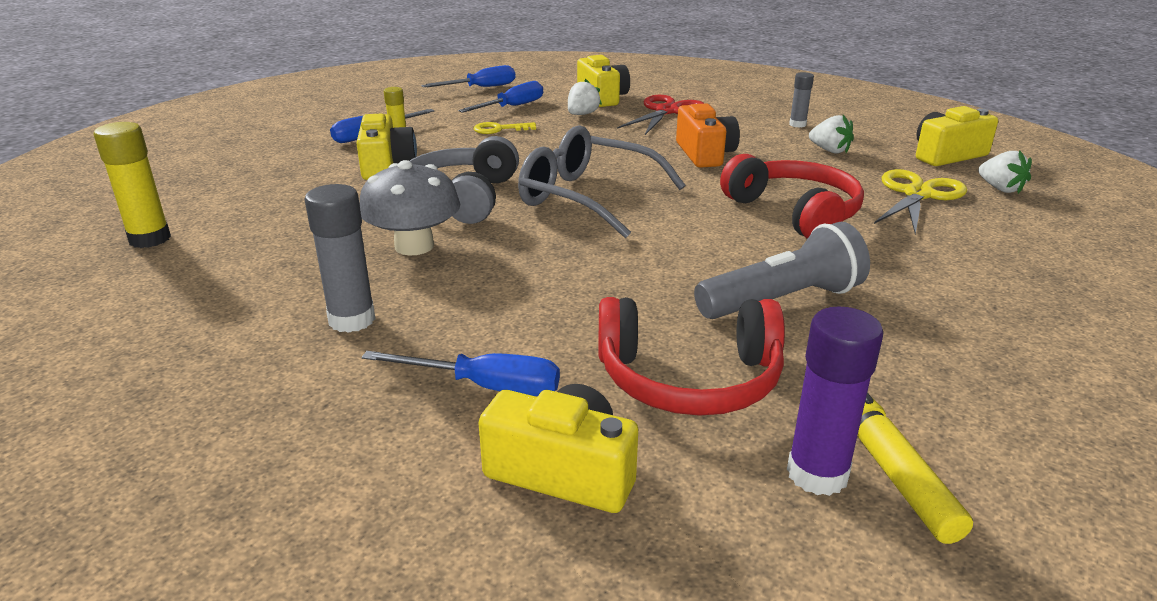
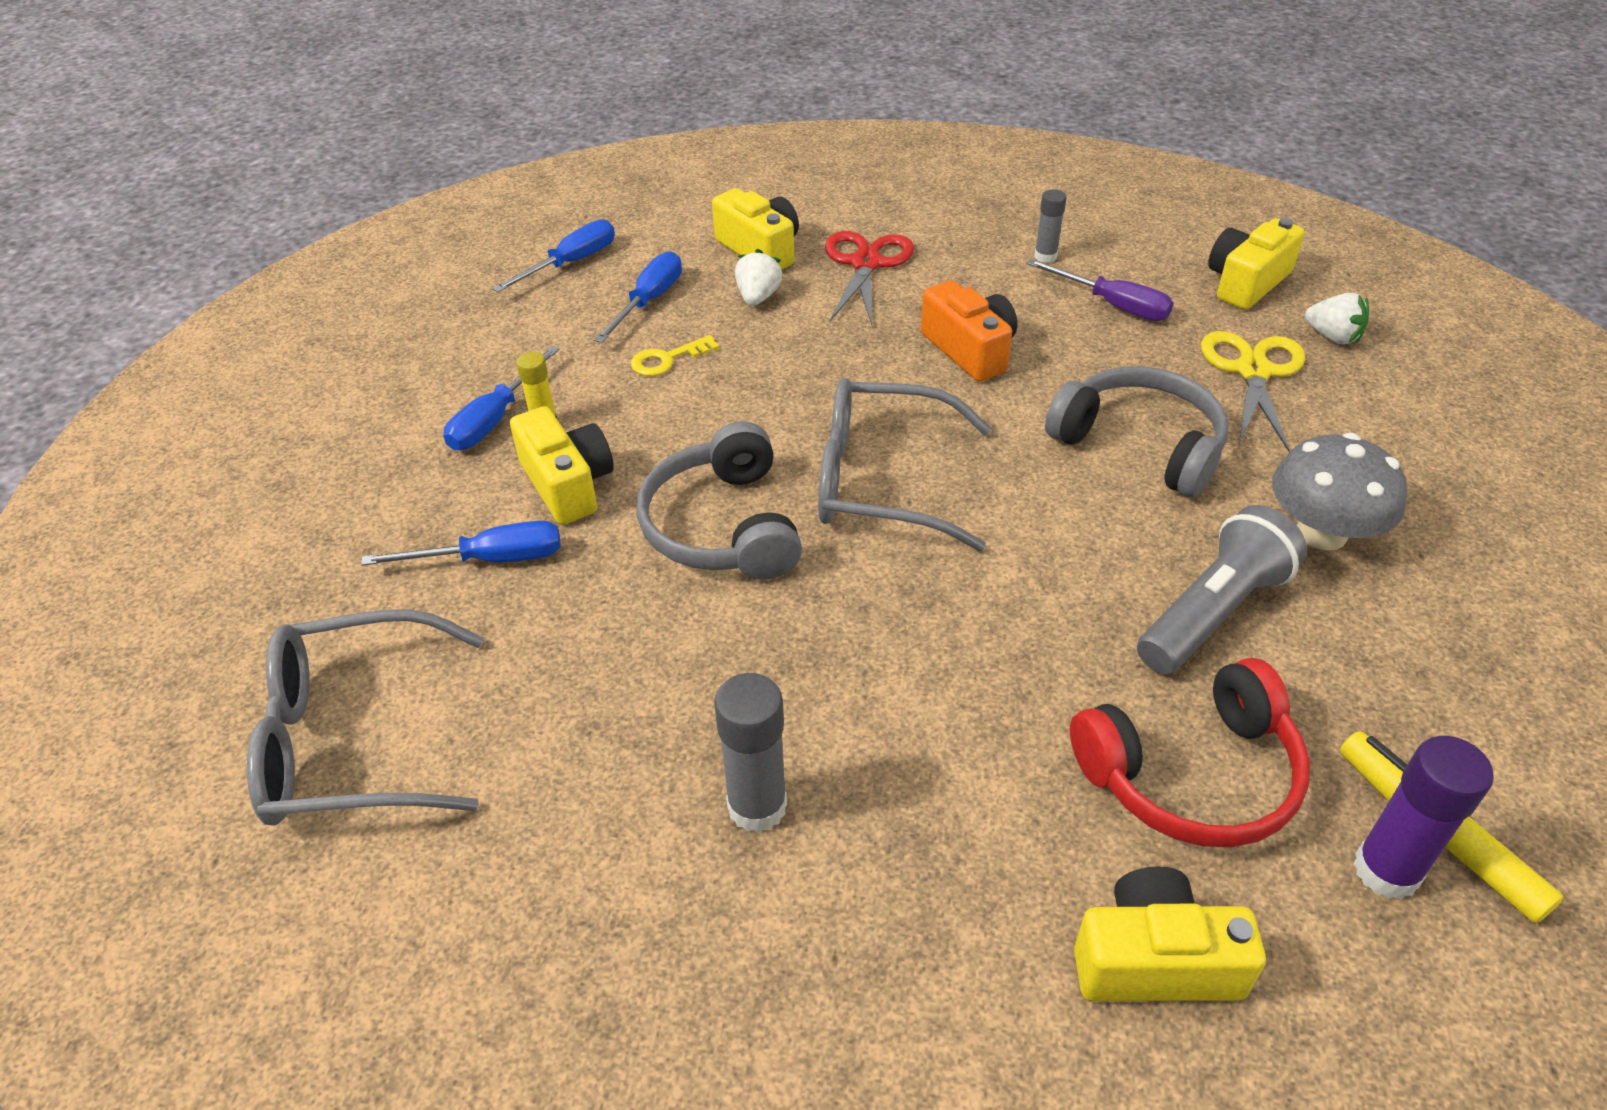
camera: 20 degrees left, 15 degrees up
(150, 239) = (353, 740): yellow glue stick -> grey glasses
(414, 246) = (731, 643): grey mushroom -> grey mushroom (1321, 533)
(485, 386) = (991, 864): blue screwdriver -> blue screwdriver (491, 559)
(794, 213) = (1140, 445): red headphones -> grey headphones
(829, 150) = (1112, 305): white strawberry -> purple screwdriver

